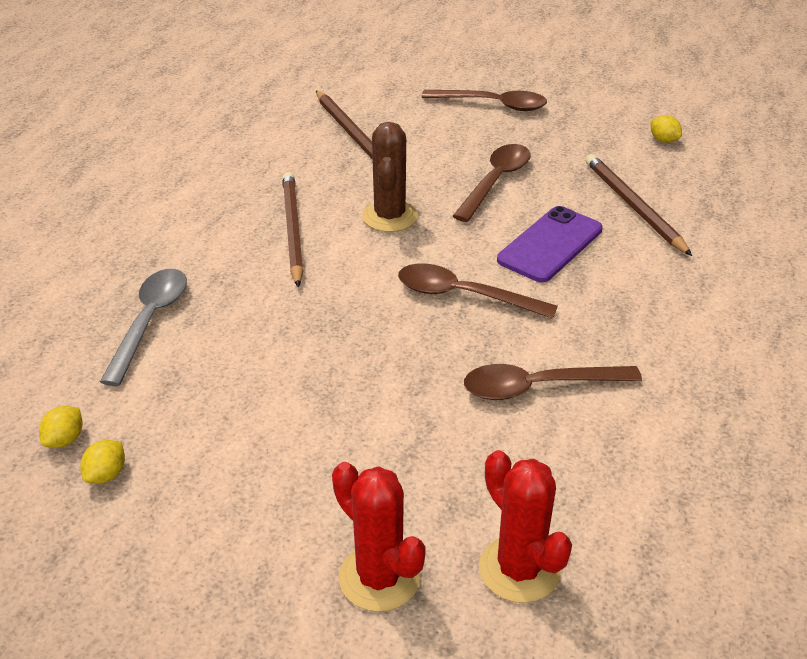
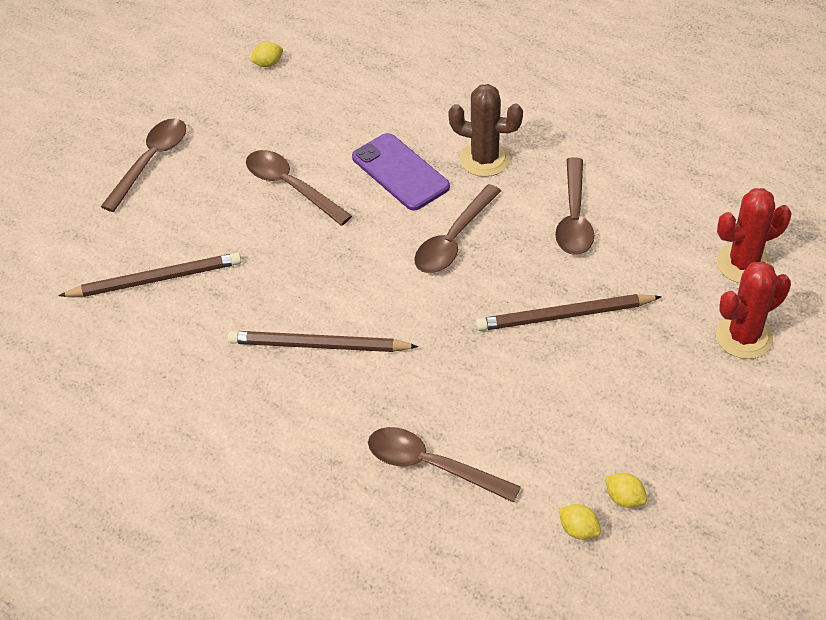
camera: 75 degrees left, 10 degrees up
(150, 321) = (431, 465): grey spoon -> brown spoon
(389, 216) = (321, 270): brown cactus -> brown cactus (484, 159)
(633, 207) = (363, 109): brown pencil -> brown pencil (564, 316)

